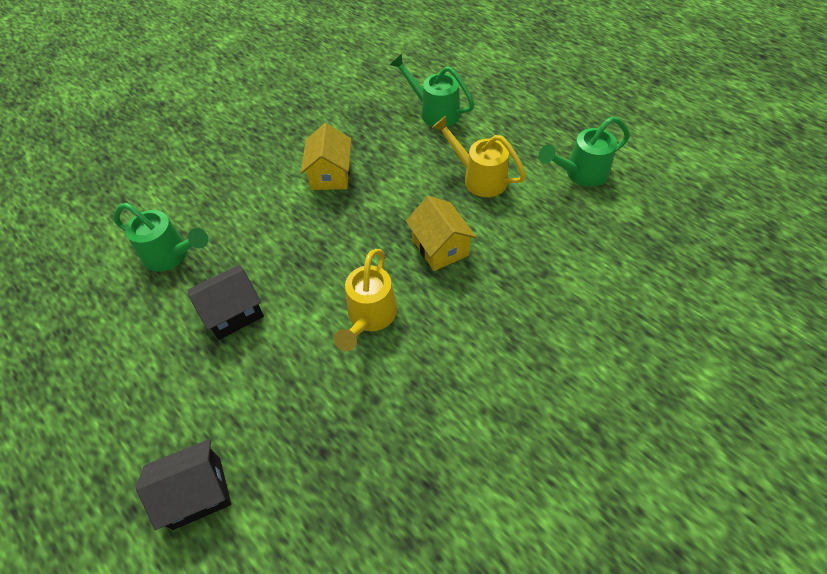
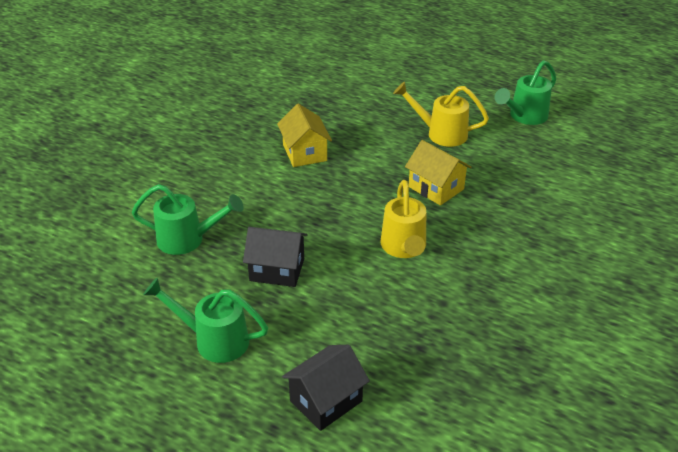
camera: 20 degrees left, 15 degrees down
(233, 313) = (277, 270): black house -> black house turned 60 degrees clockwise
(434, 112) = (373, 91): green watering can -> green watering can (214, 340)

